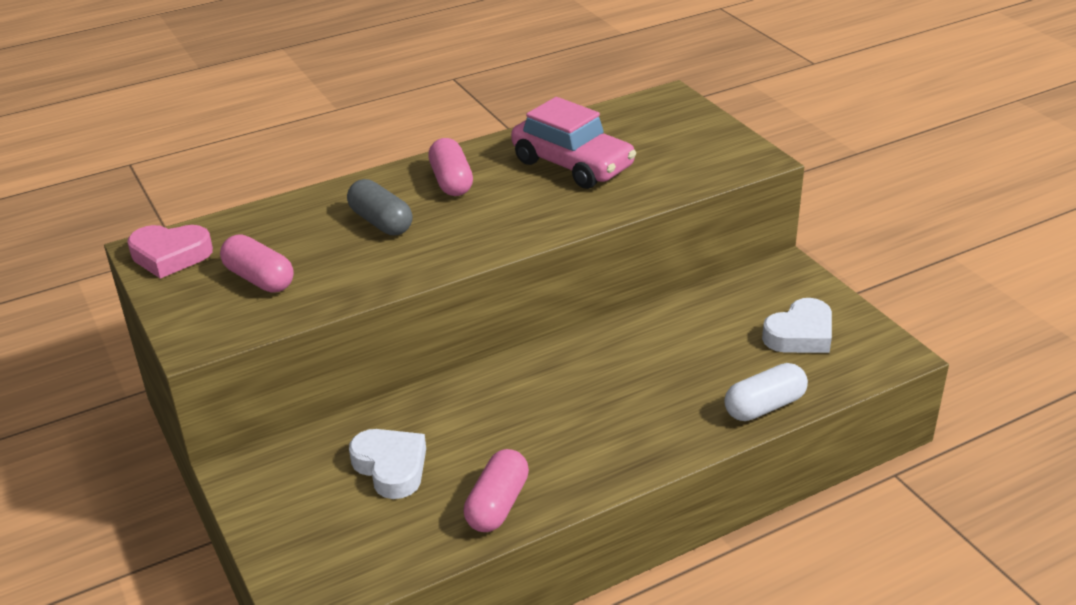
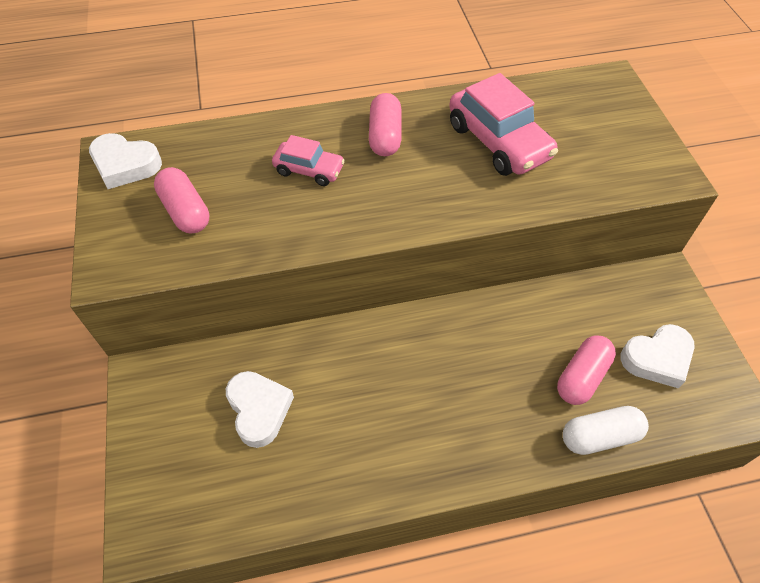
camera: 15 degrees right, 20 degrees up
(170, 256) = (125, 165): pink heart -> white heart
(381, 222) = (309, 170): grey capsule -> pink car
(497, 504) = (332, 481): pink capsule -> pink capsule (582, 377)

